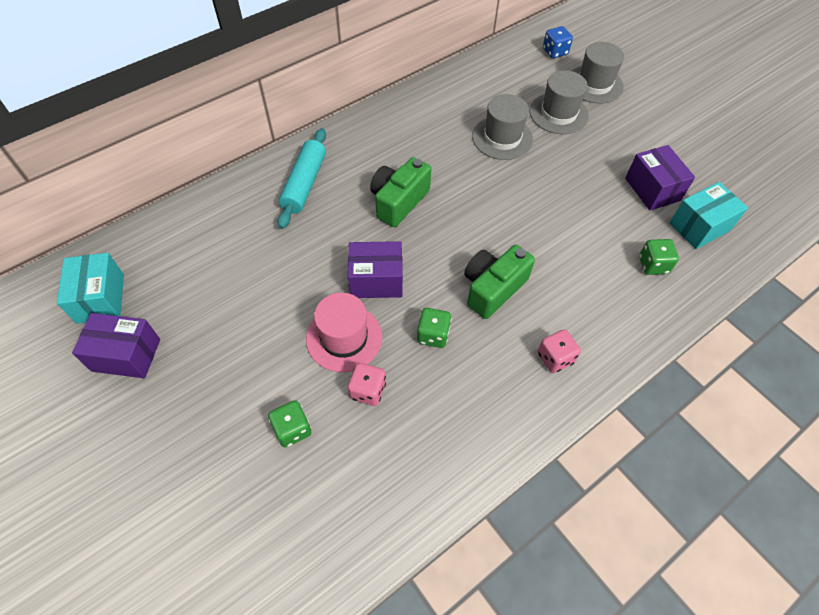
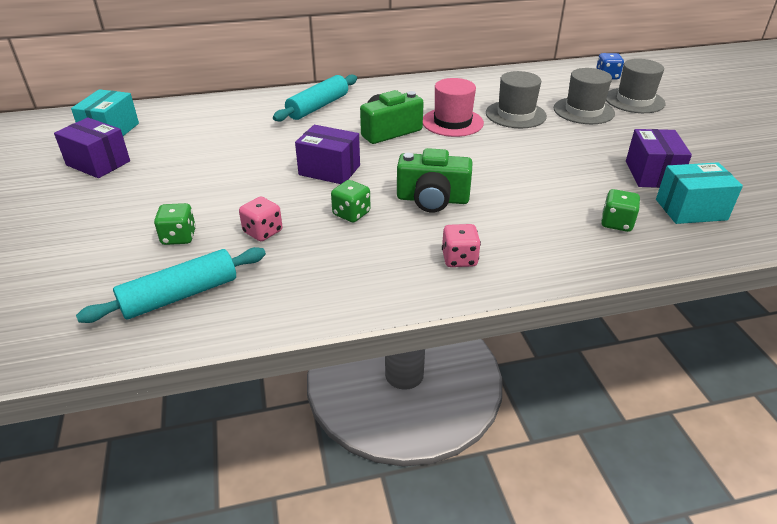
camera: 25 degrees right, 20 degrees down
(344, 338) = (272, 196): pink hat -> pink hat (452, 122)
(346, 502) = (180, 295): none -> turquoise rolling pin
(492, 288) = (432, 199): green camera -> green camera turned 150 degrees counterclockwise

